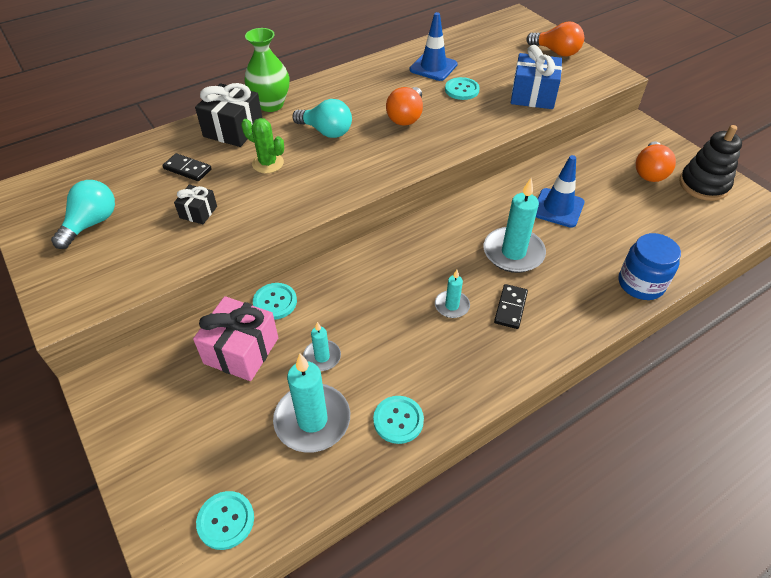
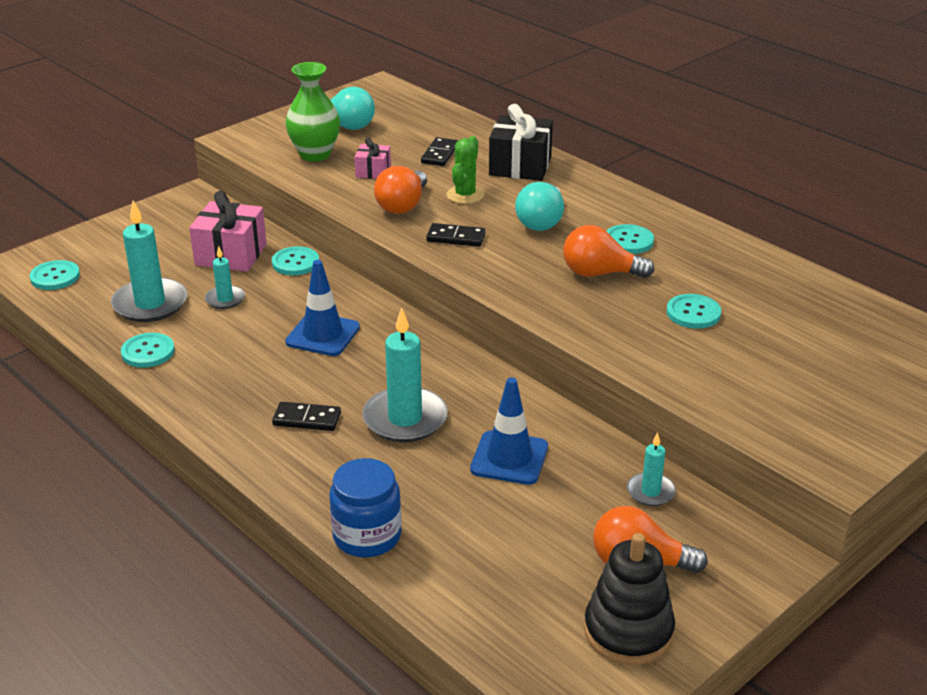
camera: 80 degrees right, 15 degrees down
(198, 212) = (373, 171): black gift -> pink gift
(271, 105) = (580, 180): green vase -> green vase (315, 154)
(335, 176) = (456, 238): none -> black domino
(367, 98) = (628, 241): none -> turquoise button
(433, 67) = (742, 285): blue traffic cone -> blue traffic cone (323, 335)
(452, 306) = (304, 375): turquoise candle -> turquoise candle (650, 492)
(533, 95) = (714, 379): blue gift -> none
(556, 52) = (873, 402): orange light bulb -> orange light bulb (402, 205)

